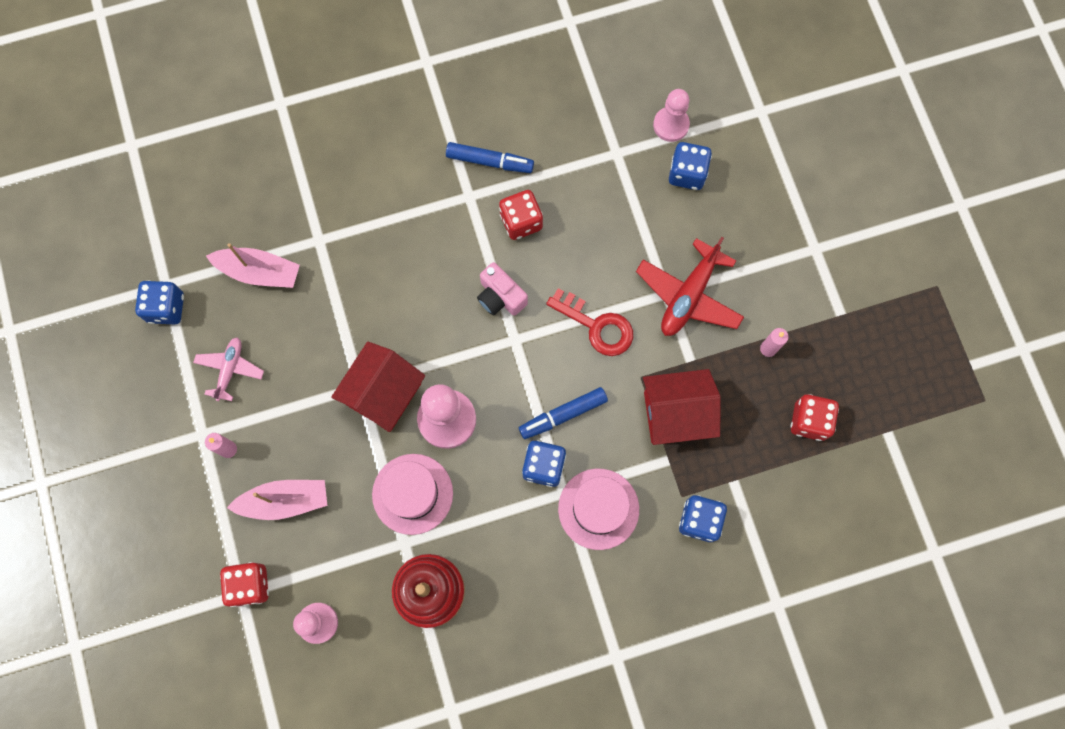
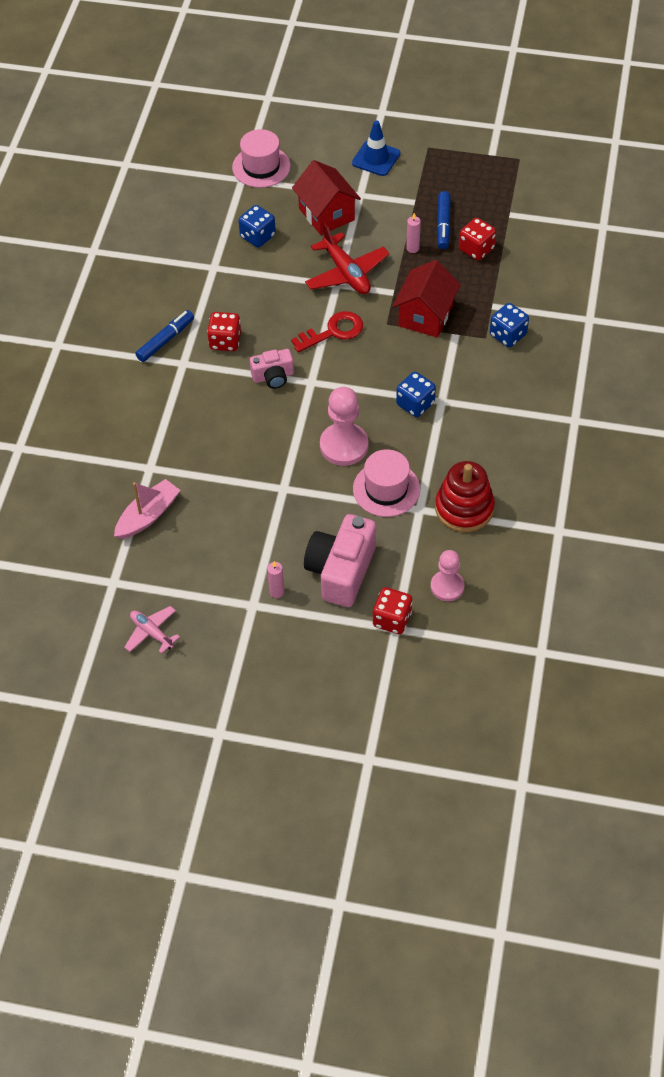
camera: 60 degrees left, 20 degrees down
(166, 308) = (133, 589): blue dice -> none
(230, 369) = (213, 565): pink plane -> pink plane (151, 632)
(285, 501) = (341, 571): pink boat -> pink camera
(384, 394) = (299, 476): red house -> red house (326, 214)
(563, 415) = (385, 377): blue marker -> blue marker (443, 225)
(598, 509) = (465, 386): pink hat -> pink hat (261, 167)
(671, 125) = (215, 229): pink pawn -> none
(882, 237) = (376, 158): none -> blue traffic cone

